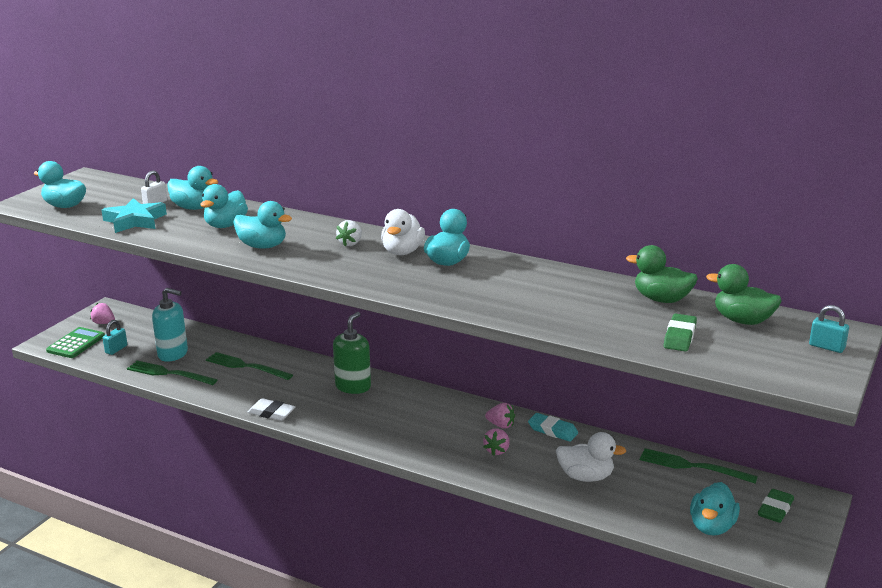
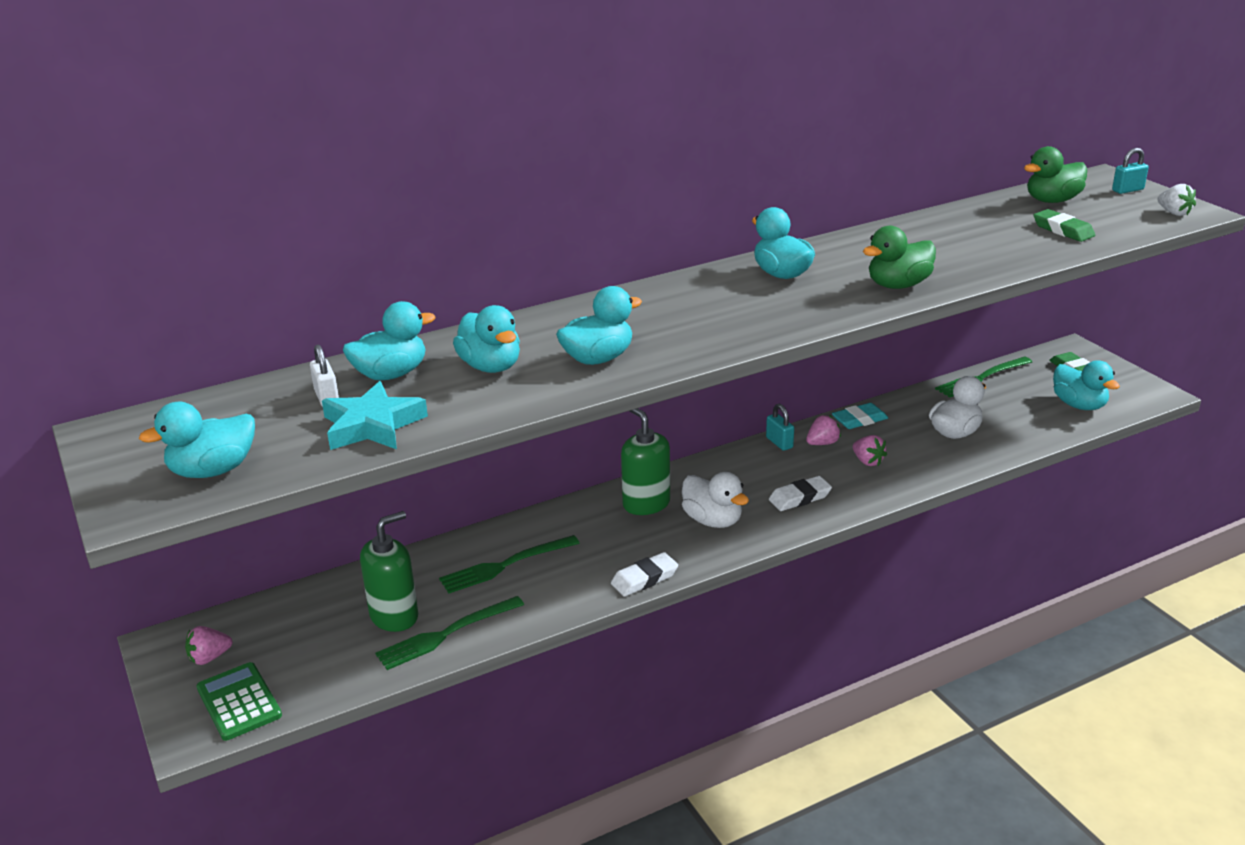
camera: 55 degrees left, 5 degrees up
(116, 349) = (312, 665): turquoise padlock -> turquoise padlock (779, 443)
(173, 354) = (394, 616): turquoise soap dispenser -> green soap dispenser
(350, 243) = (662, 308): white strawberry -> white strawberry (1174, 213)
(402, 252) = (724, 288): white duck -> white duck (713, 520)
(418, 438) = (800, 498): none -> white eraser
(661, 299) = (978, 215): green duck -> green duck (898, 285)

